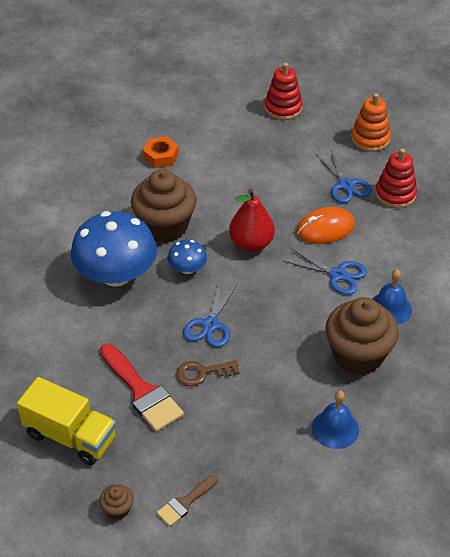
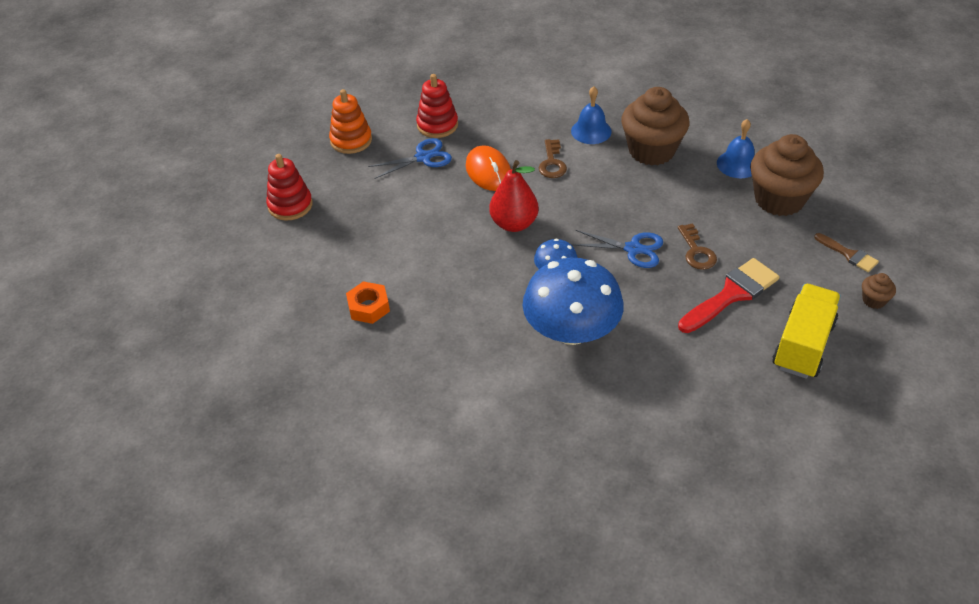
camera: 90 degrees left, 0 degrees up
(165, 226) = (491, 294): brown cupcake -> brown cupcake (779, 199)
(337, 274) = (552, 163): blue scissors -> brown key

